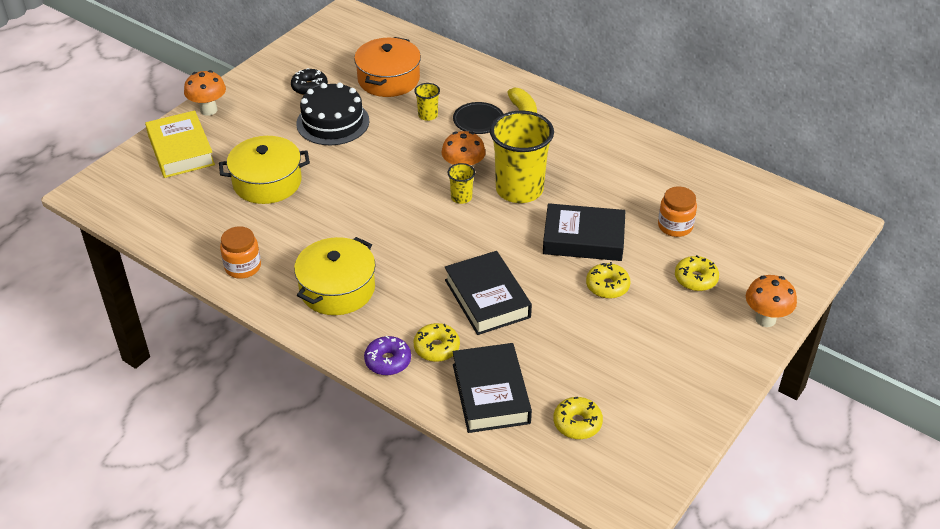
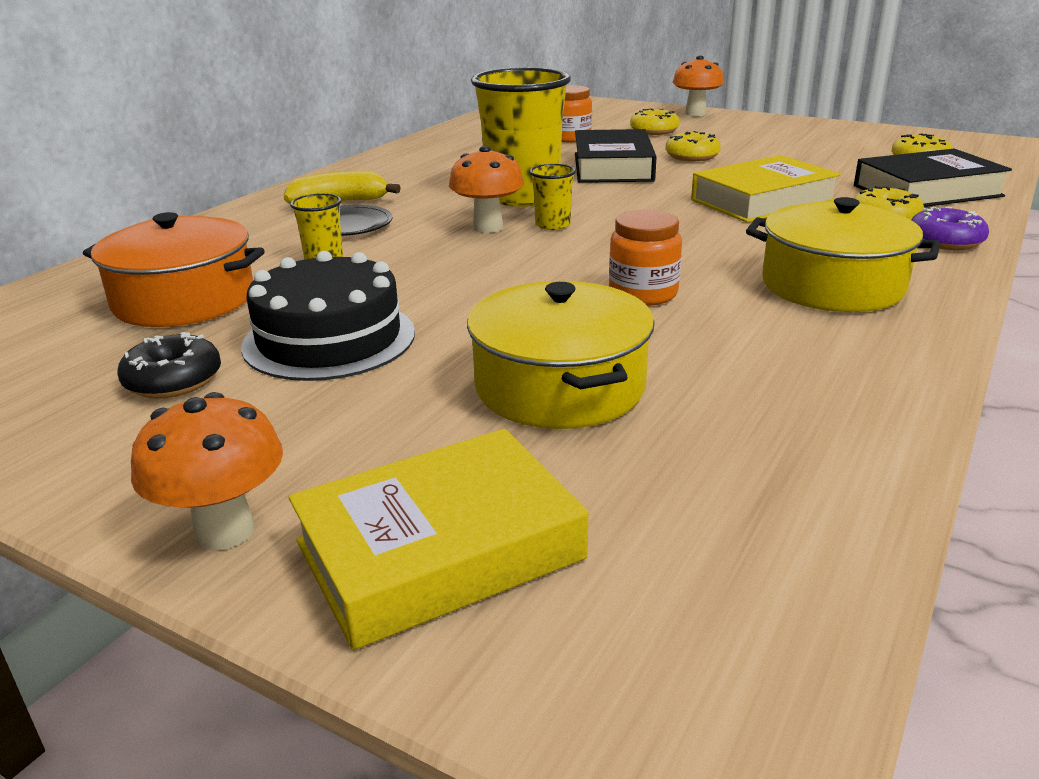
camera: 95 degrees left, 15 degrees down
(243, 267) = (855, 376): orange jar -> orange jar (643, 293)
(487, 298) = (763, 201): black book -> yellow book

